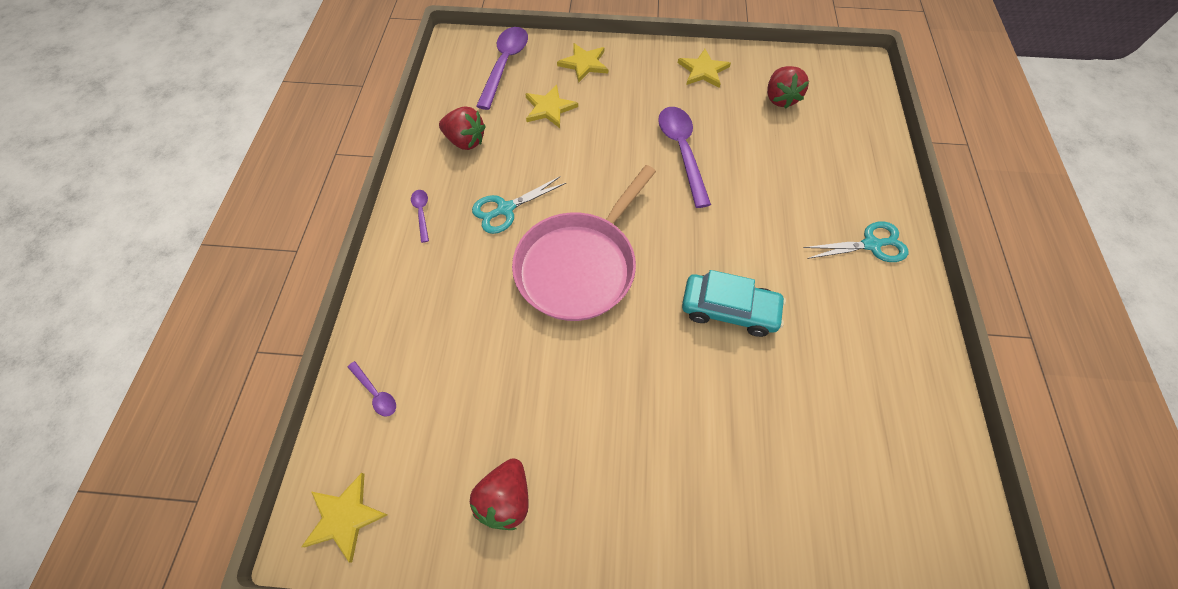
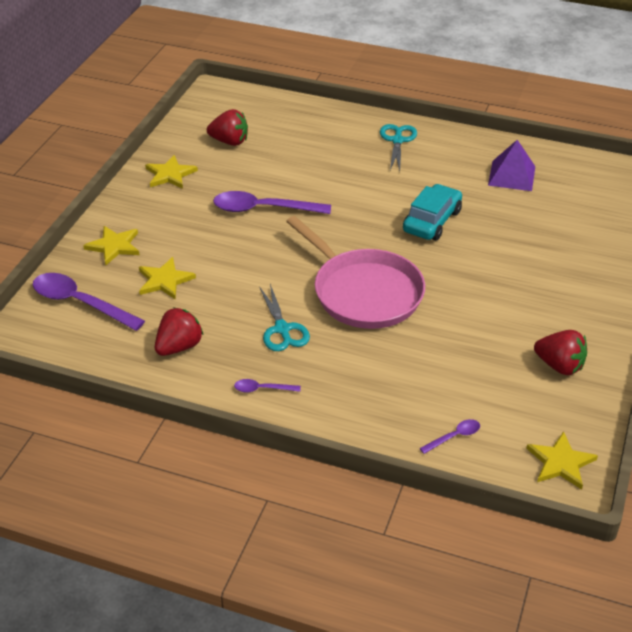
camera: 75 degrees left, 20 degrees down
(870, 389) = (511, 175): none -> purple pyramid

